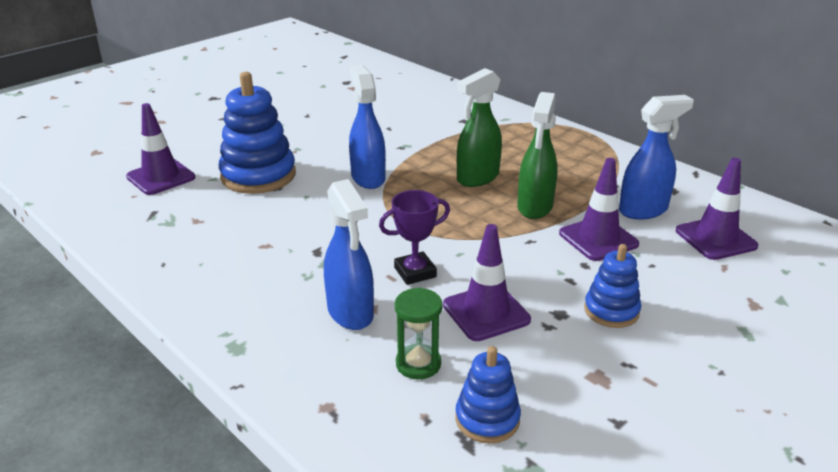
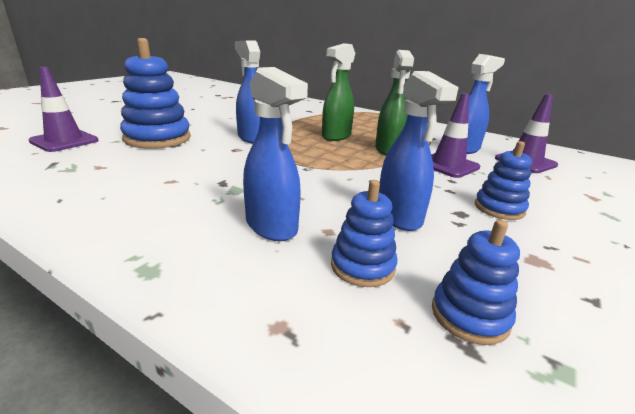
camera: 15 degrees left, 5 degrees down
(415, 272) = (319, 192): purple trophy -> none
(418, 364) = (362, 266): green hourglass -> blue stacking toy
(486, 312) = (399, 217): purple traffic cone -> blue spray bottle

